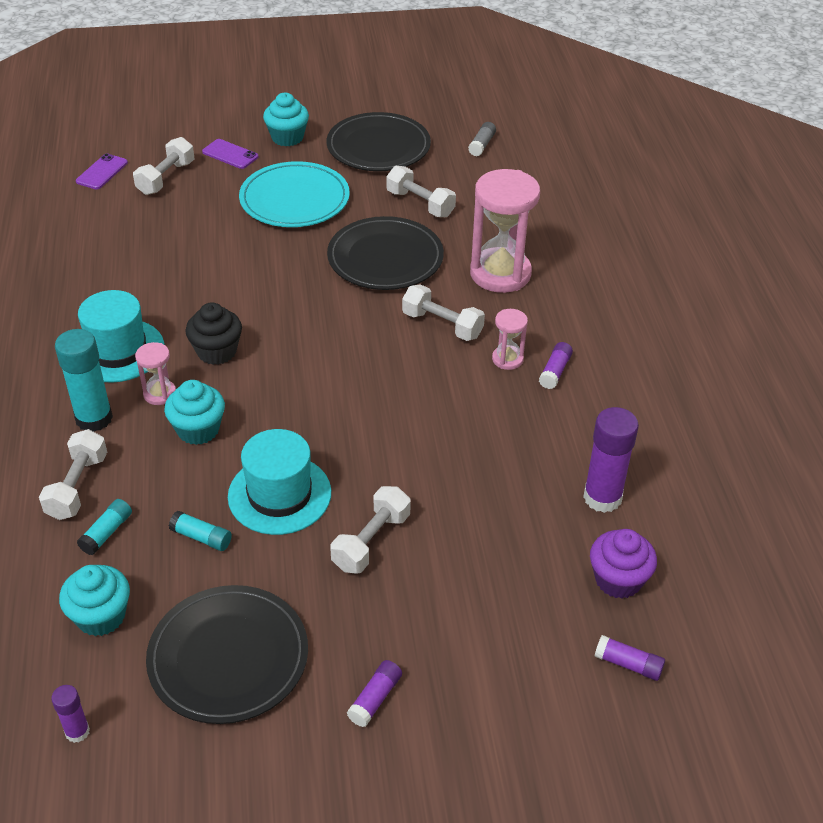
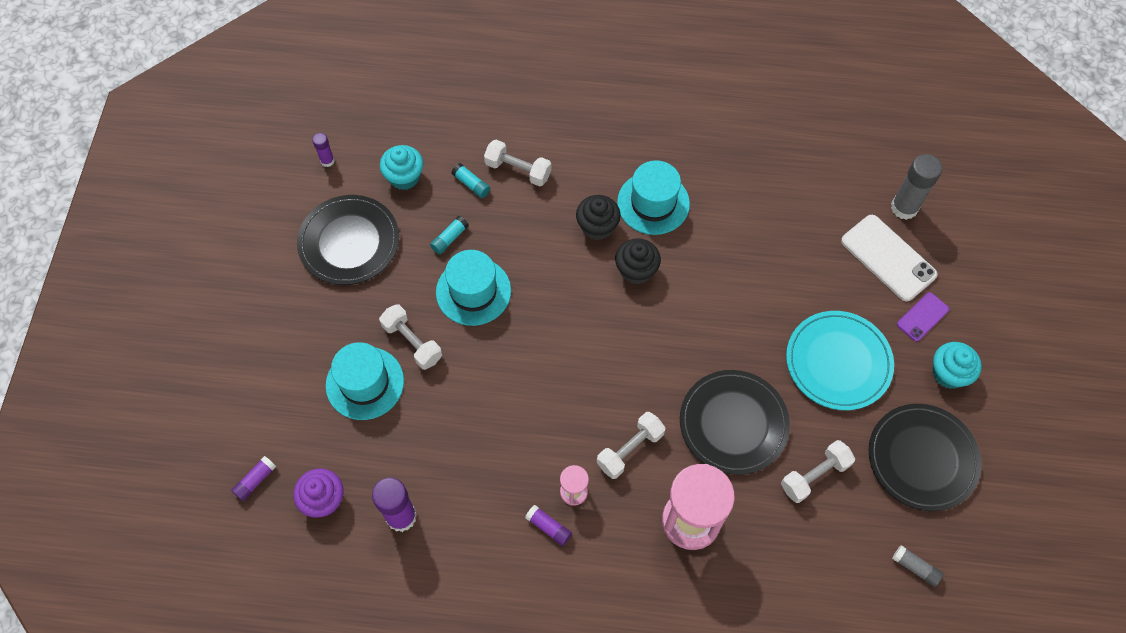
camera: 105 degrees right, 20 degrees up
(94, 418) = (582, 183): turquoise glue stick -> none
(102, 172) = (904, 207): purple phone -> grey glue stick
(160, 394) = (597, 227): pink hourglass -> black cupcake
(166, 178) = (888, 258): white dumbbell -> white phone
(198, 430) = (552, 248): turquoise cupcake -> none
(375, 699) = (289, 318): purple glue stick -> none
(446, 578) = (365, 383): none -> turquoise hat

